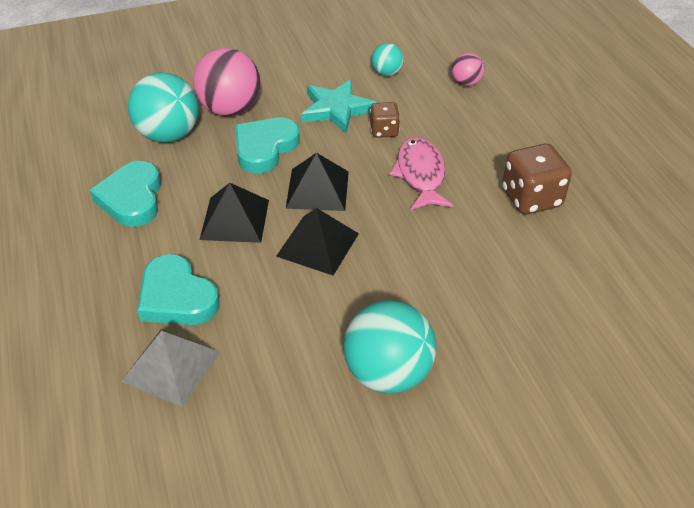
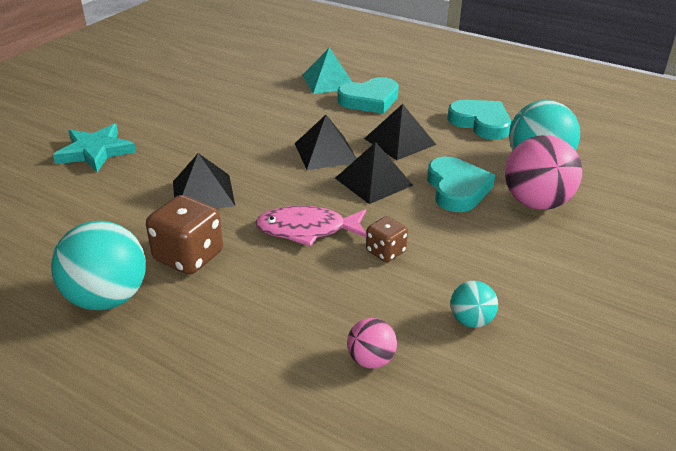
camera: 140 degrees right, 10 degrees down
(171, 366) = (329, 81): grey pyramid -> turquoise pyramid
(177, 297) = (369, 100): turquoise heart -> turquoise heart turned 150 degrees clockwise
(336, 109) = (456, 250): turquoise star -> turquoise star (95, 151)
(388, 373) = (210, 120): turquoise ball -> turquoise ball (107, 298)
(420, 174) = (307, 230): pink fish -> pink fish turned 135 degrees clockwise
(477, 257) = (203, 193): none -> black pyramid

